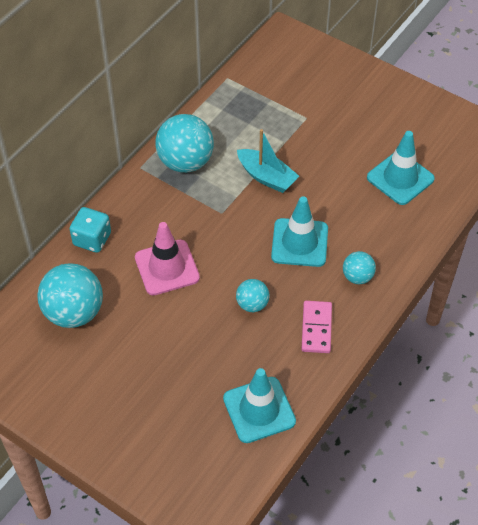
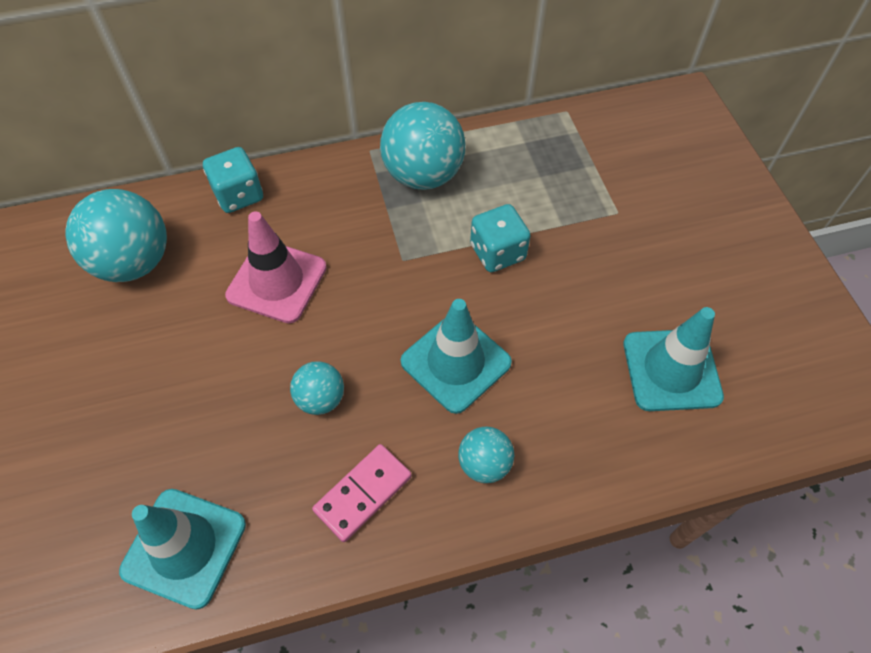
camera: 40 degrees right, 5 degrees up
(266, 177) = (497, 252): turquoise boat -> turquoise dice

